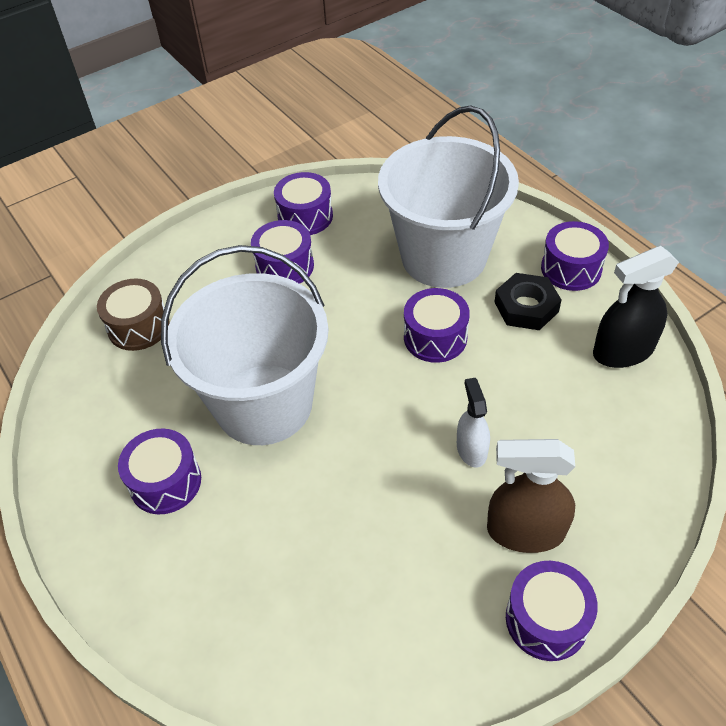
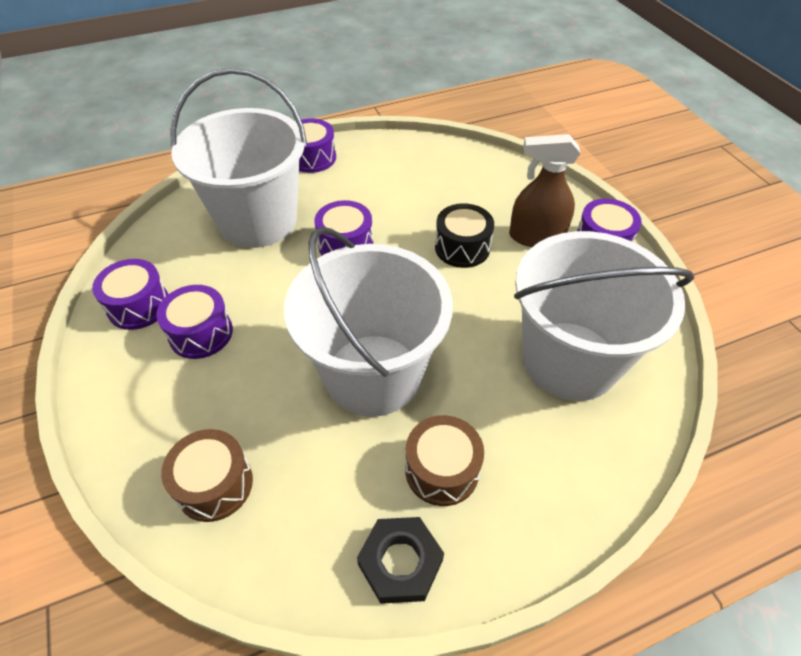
camera: 80 degrees left, 0 degrees up
(165, 482) = (442, 470): purple drum -> brown drum
(320, 588) = (569, 360): none -> white bucket
(471, 449) = (462, 247): white spray bottle -> black drum
(525, 531) = (536, 236): brown spray bottle -> brown spray bottle turned 75 degrees clockwise
(526, 307) = (338, 188): black nut -> black nut (400, 562)
(623, 351) = (401, 155): black spray bottle -> none

